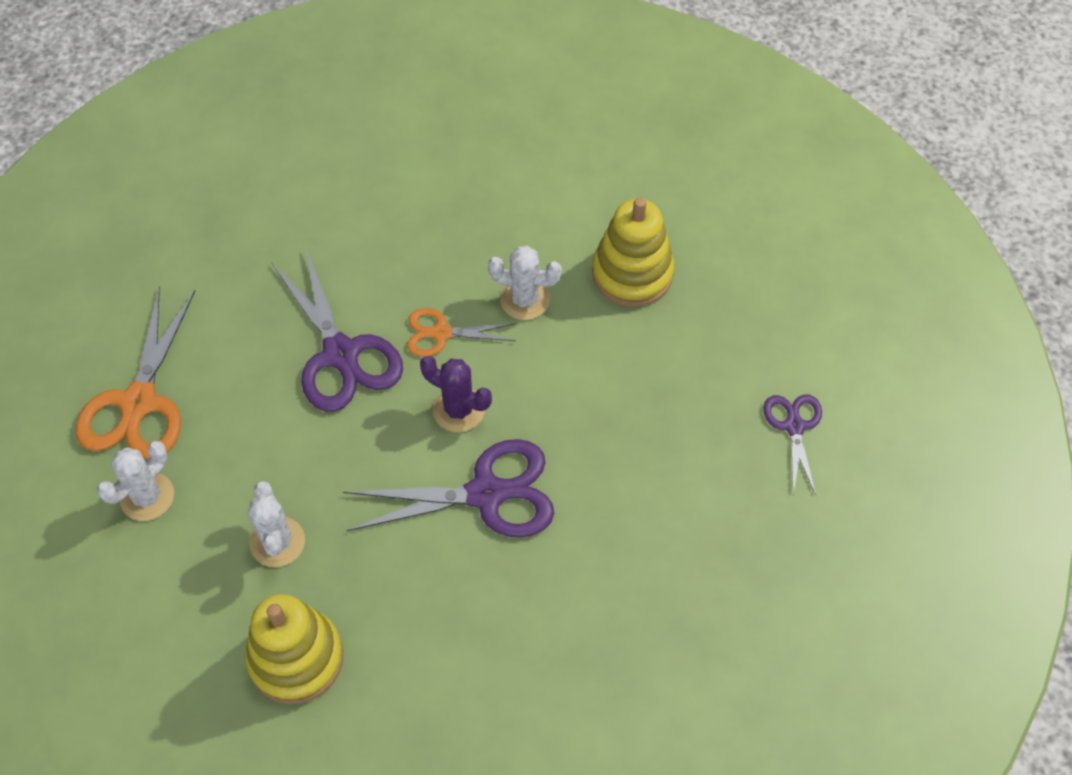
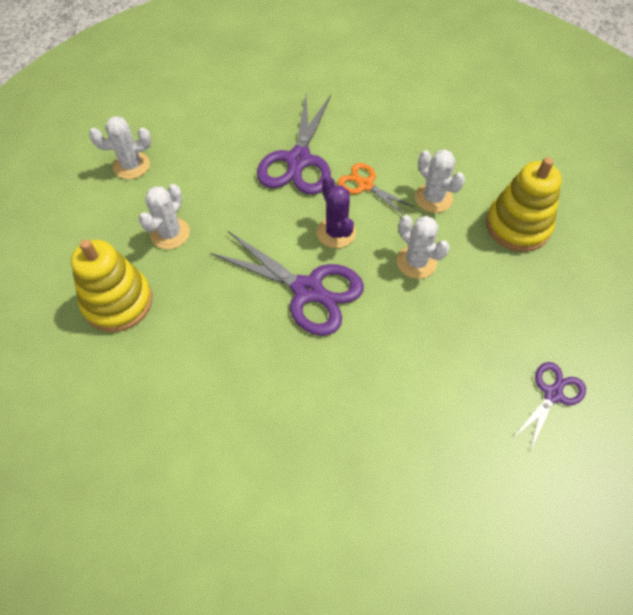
camera: 40 degrees right, 0 degrees up
(139, 402) = (174, 118): orange scissors -> none
(567, 384) = (416, 262): none -> white cactus

